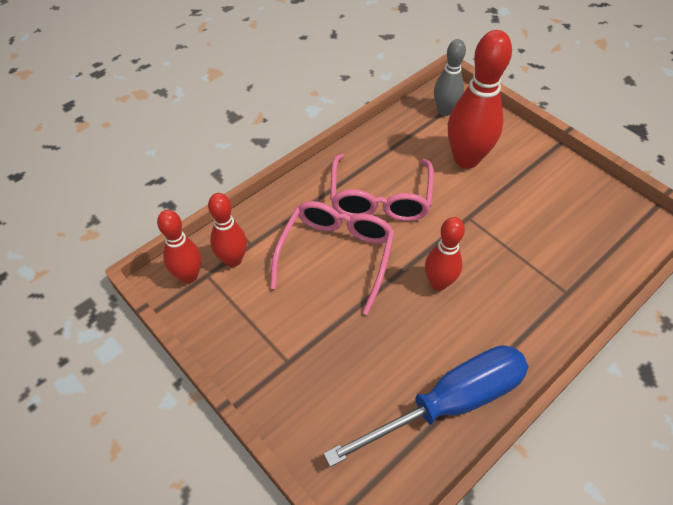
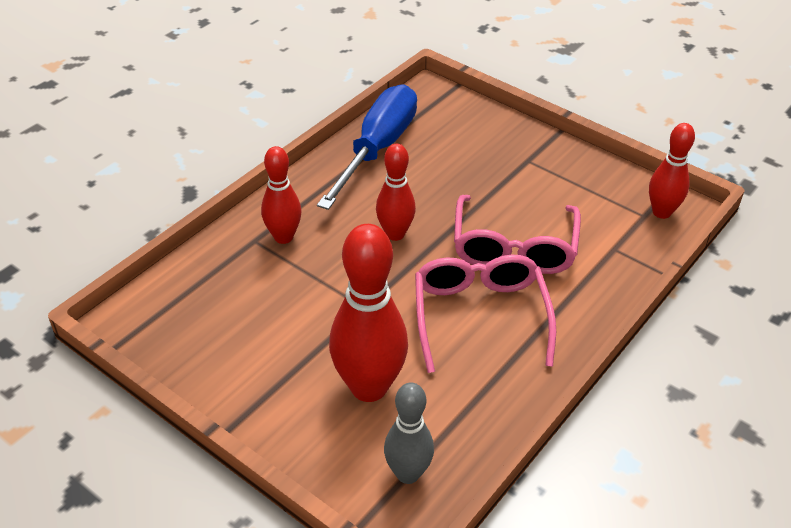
camera: 170 degrees right, 10 degrees down
(233, 260) = (625, 231): red bowling pin -> red bowling pin (283, 237)
(449, 403) = (377, 149): blue screwdriver -> blue screwdriver turned 150 degrees clockwise

